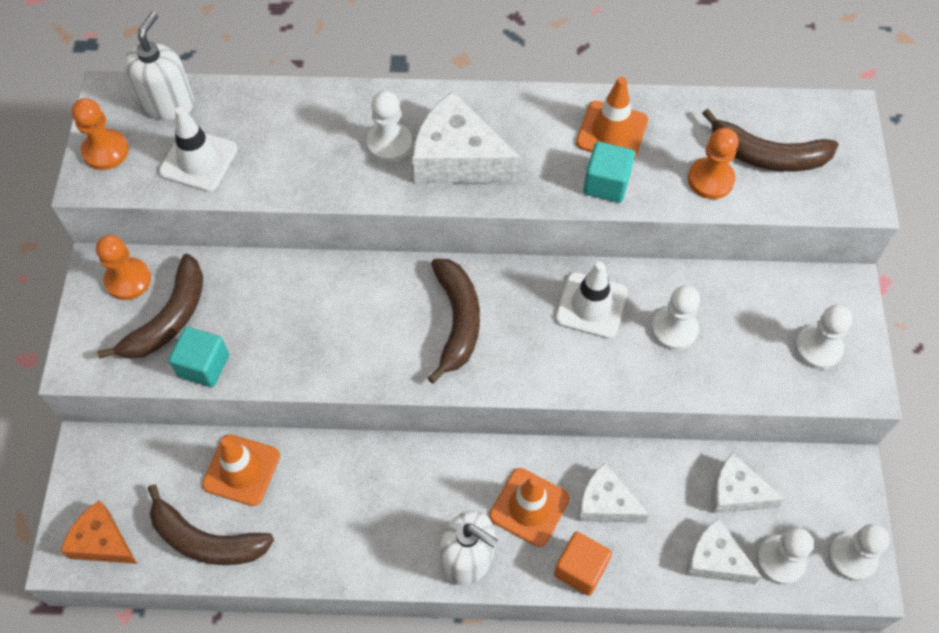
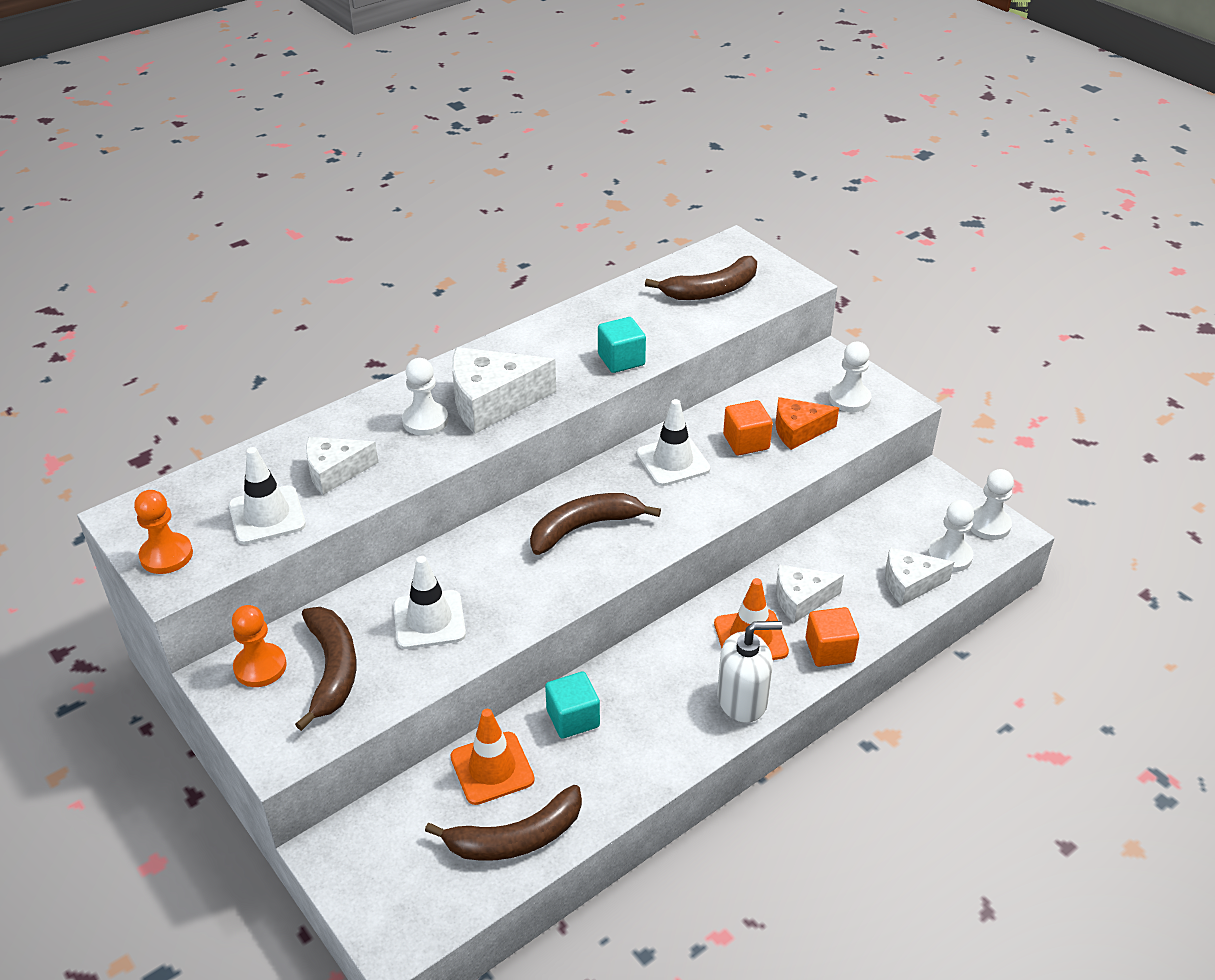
camera: 40 degrees left, 20 degrees down
(102, 542) = (419, 907): orange cheese -> orange cheese (798, 431)
(168, 103) = (190, 493): white soap dispenser -> none
(204, 366) = (403, 682): turquoise cube -> turquoise cube (573, 718)
(268, 324) = (429, 620): none -> white traffic cone
(457, 321) = (584, 527): brown banana -> brown banana turned 75 degrees counterclockwise
(611, 132) = (589, 329): orange traffic cone -> none
(674, 329) = (746, 442): white pawn -> orange cube
(710, 180) = (690, 321): orange pawn -> none
(735, 493) = (878, 536): white cheese -> white cheese (335, 472)

